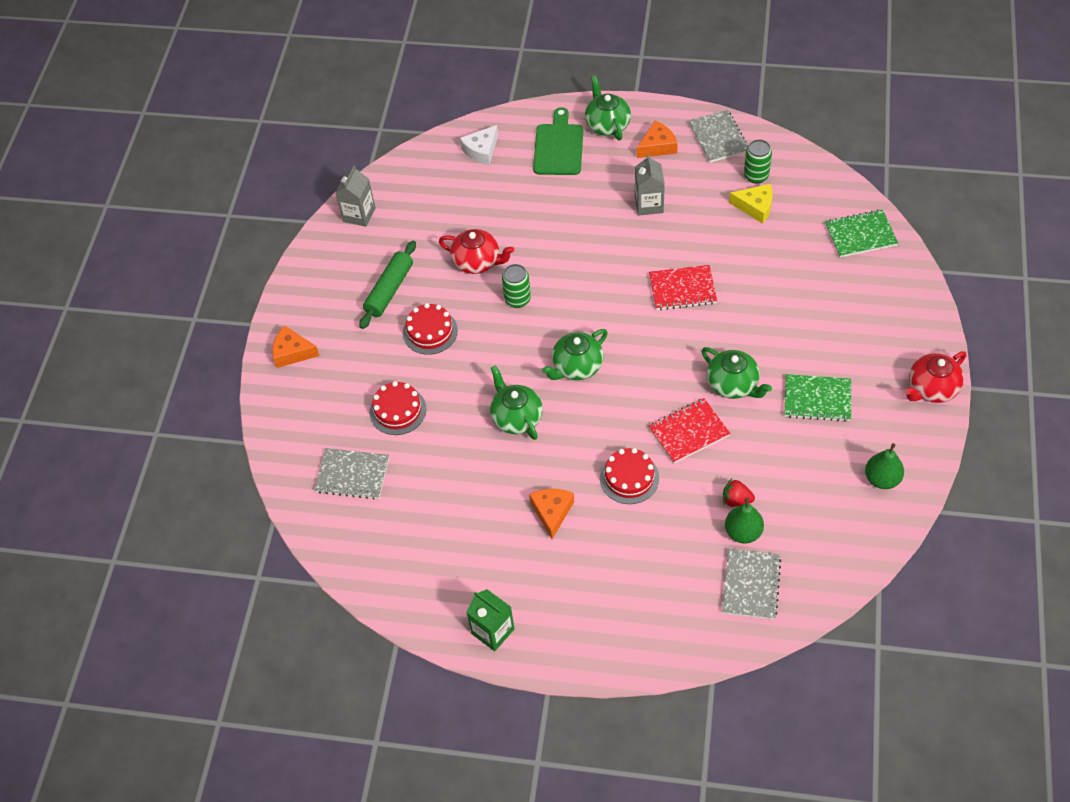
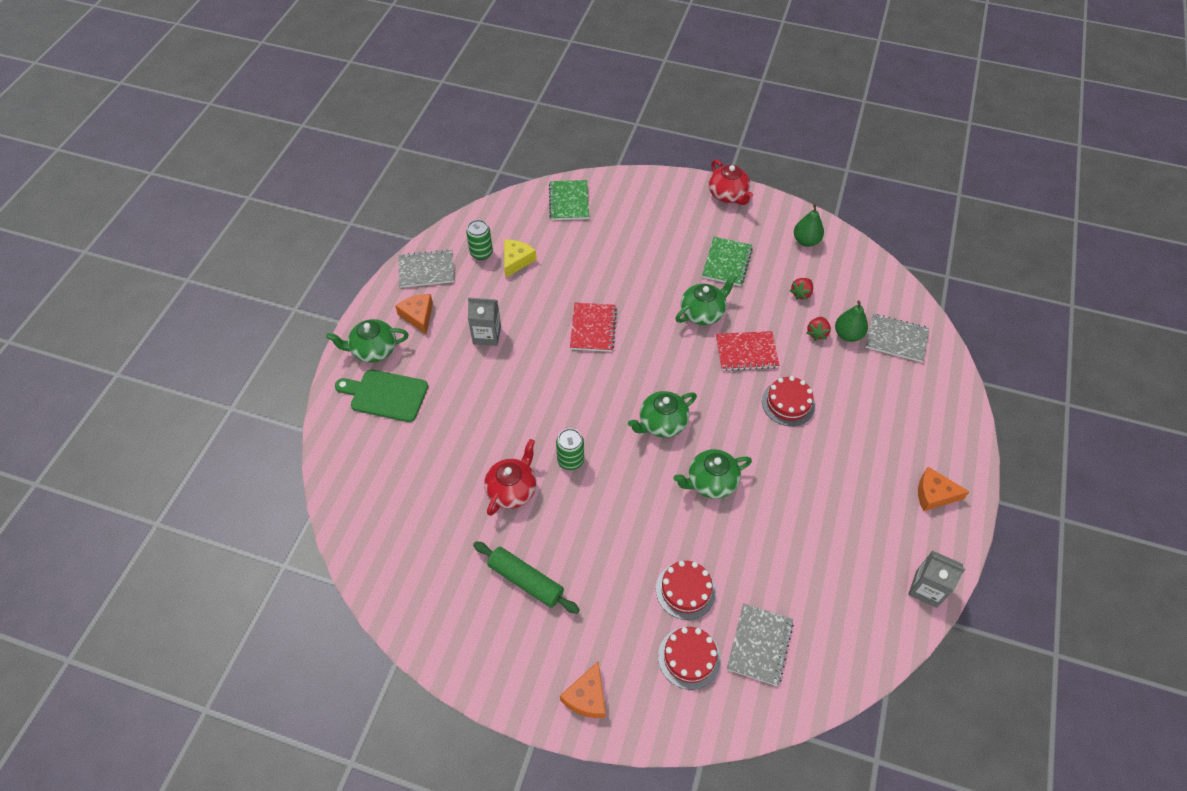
camera: 85 degrees left, 0 degrees up
(359, 214) = (407, 602): grey carton -> grey carton (926, 589)
(430, 331) = (591, 546): red cake -> red cake (689, 657)
(481, 150) = (362, 465): white cheese -> none
(493, 631) = (940, 535): green carton -> none
(552, 512) = (818, 468): orange cheese -> orange cheese (934, 494)
(576, 367) = (662, 423): green teapot -> green teapot turned 90 degrees clockwise
(688, 432) = (746, 352): red notebook -> red notebook turned 75 degrees counterclockwise
(792, 479) = (801, 294): none -> red strawberry

